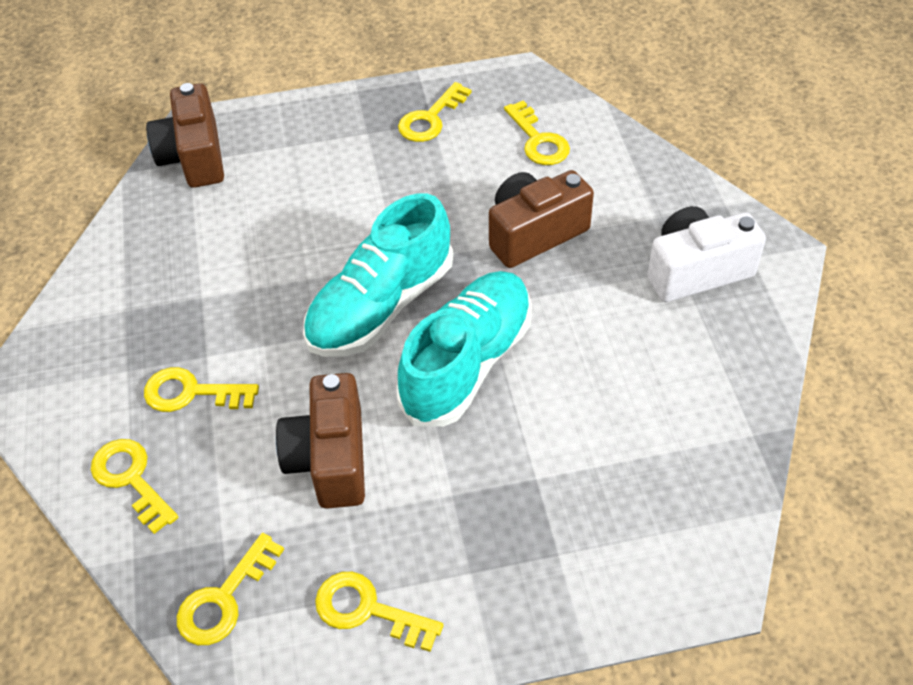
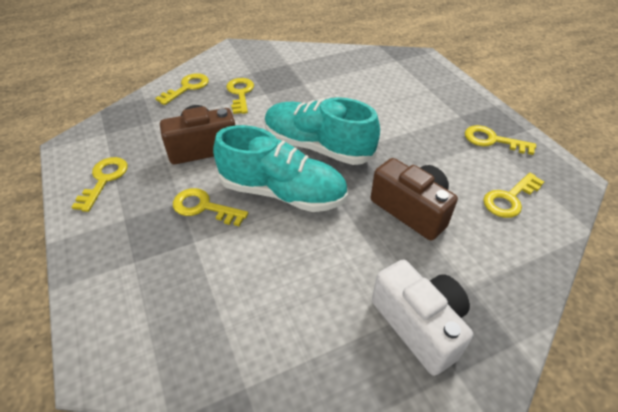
camera: 75 degrees right, 5 degrees down
(194, 157) = (400, 61): brown camera -> none
(224, 598) = (118, 129): yellow key -> yellow key (204, 207)

